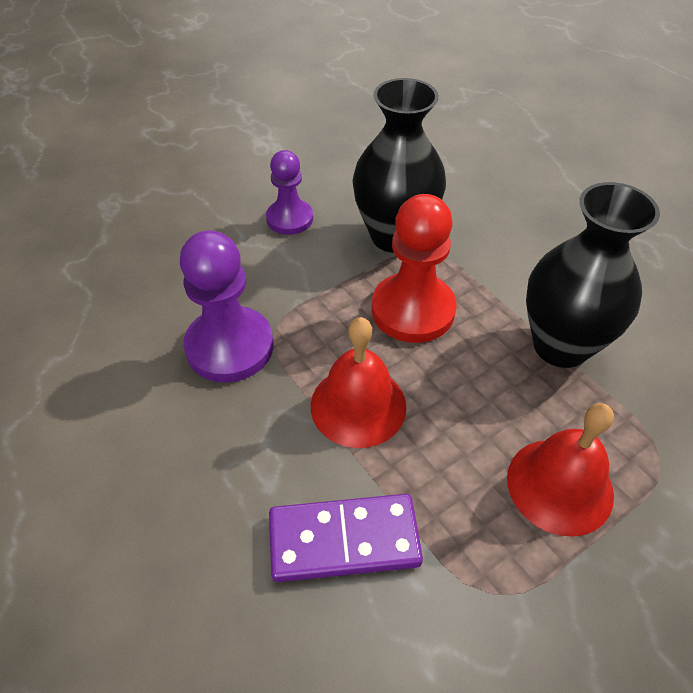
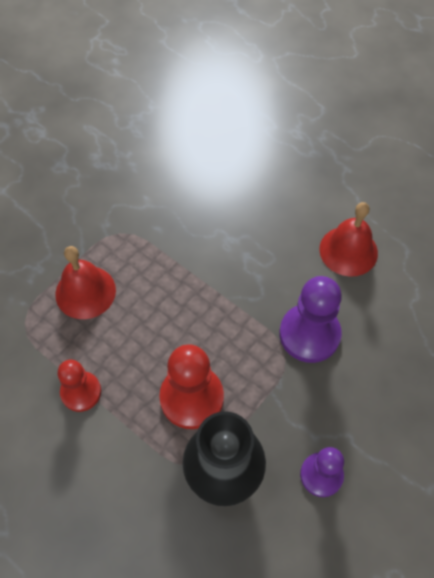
camera: 165 degrees right, 10 degrees up
(344, 540) = (198, 238): purple domino -> none
(358, 405) = (211, 312): red bell -> red bell (348, 251)
(560, 345) = (81, 392): black vase -> red pawn

